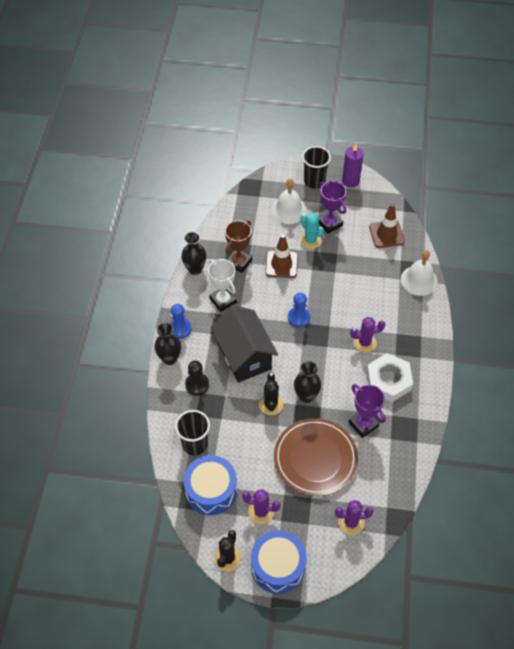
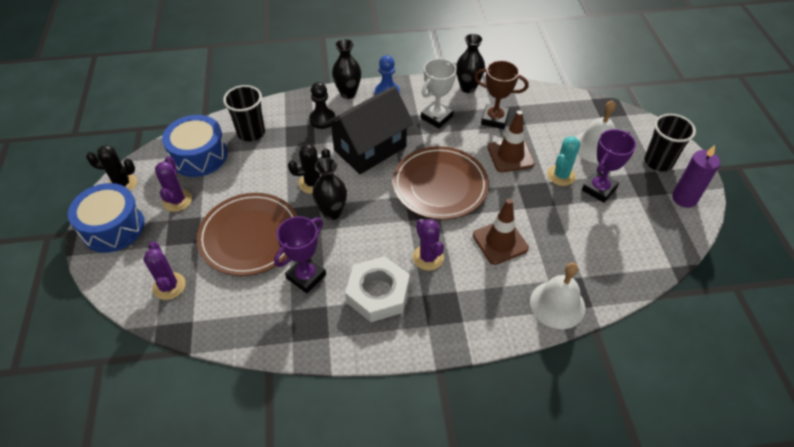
camera: 75 degrees right, 5 degrees down
(298, 318) = (440, 185): blue pawn -> brown plate
(386, 234) = (617, 253): brown traffic cone -> brown traffic cone (500, 242)

